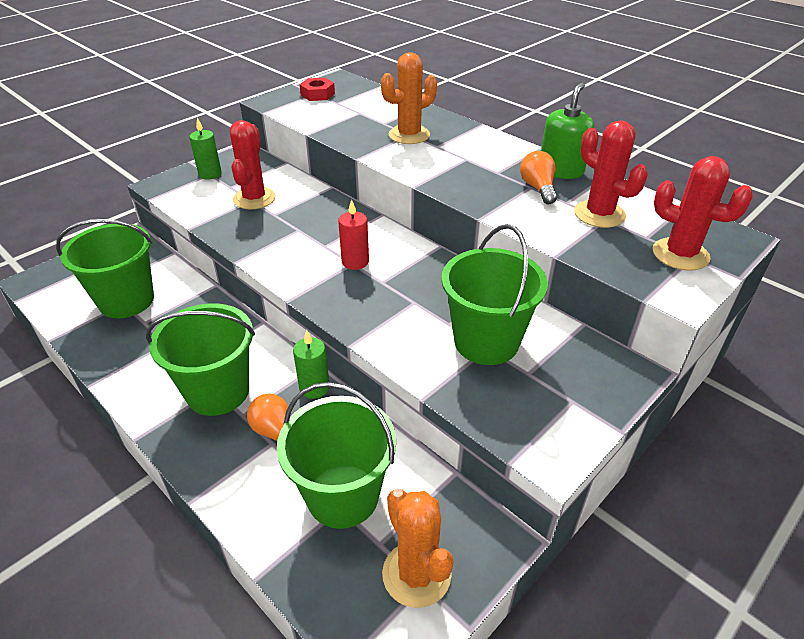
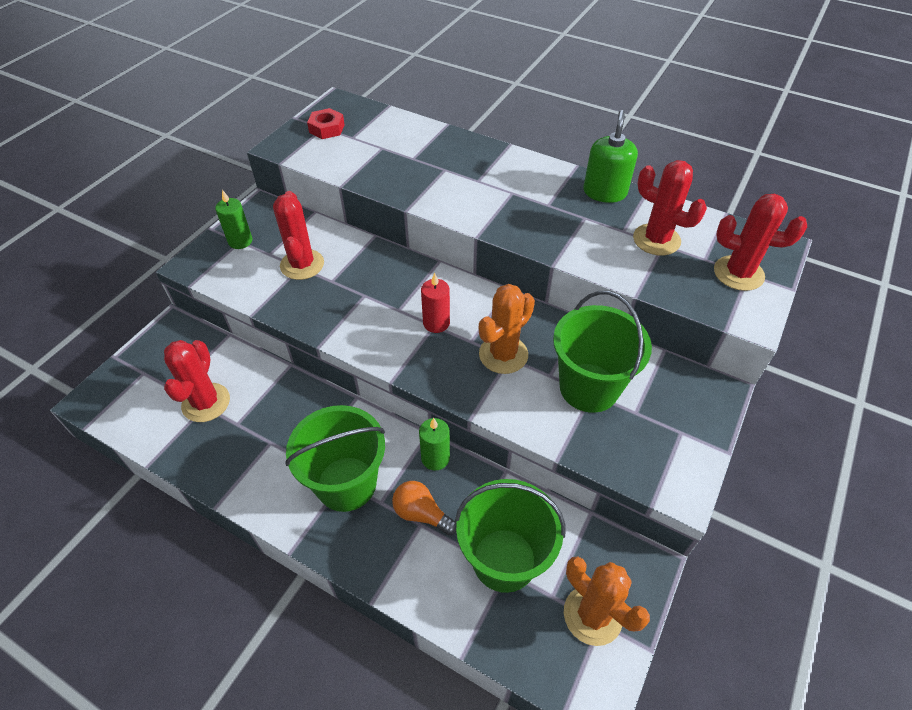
camera: 15 degrees left, 10 degrees up
(126, 300) = (206, 403): green bucket -> red cactus
(409, 135) = (444, 170): orange cactus -> orange cactus (503, 354)
(538, 188) = (592, 218): orange light bulb -> none

